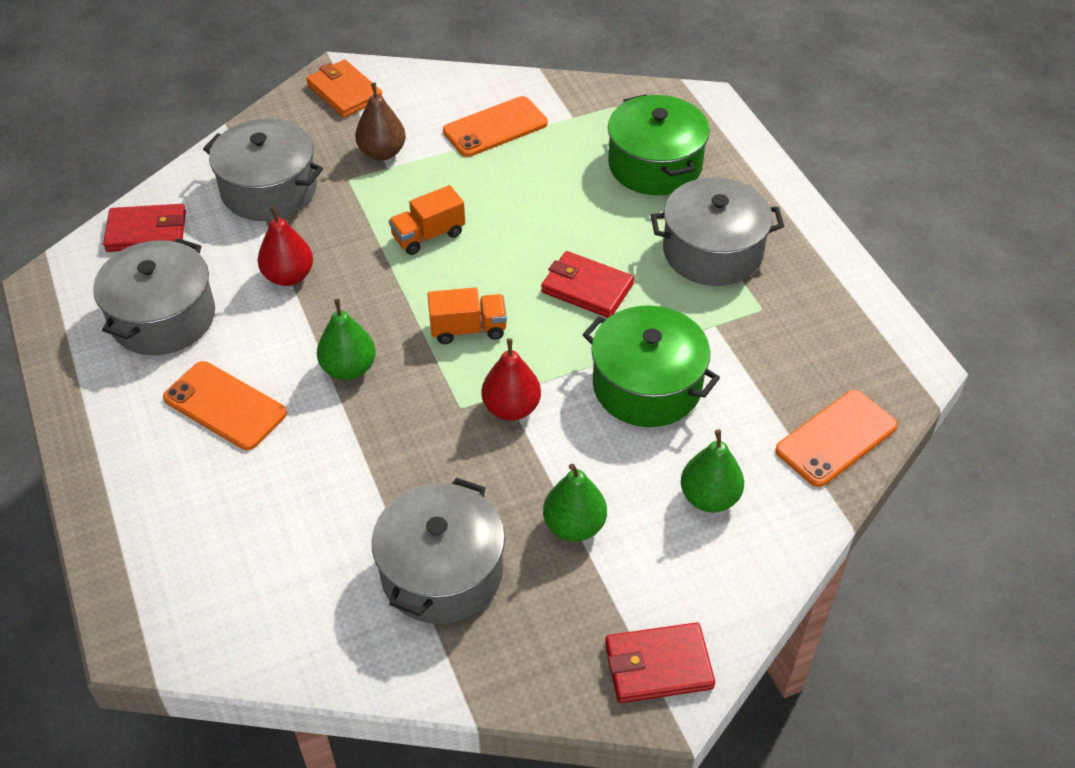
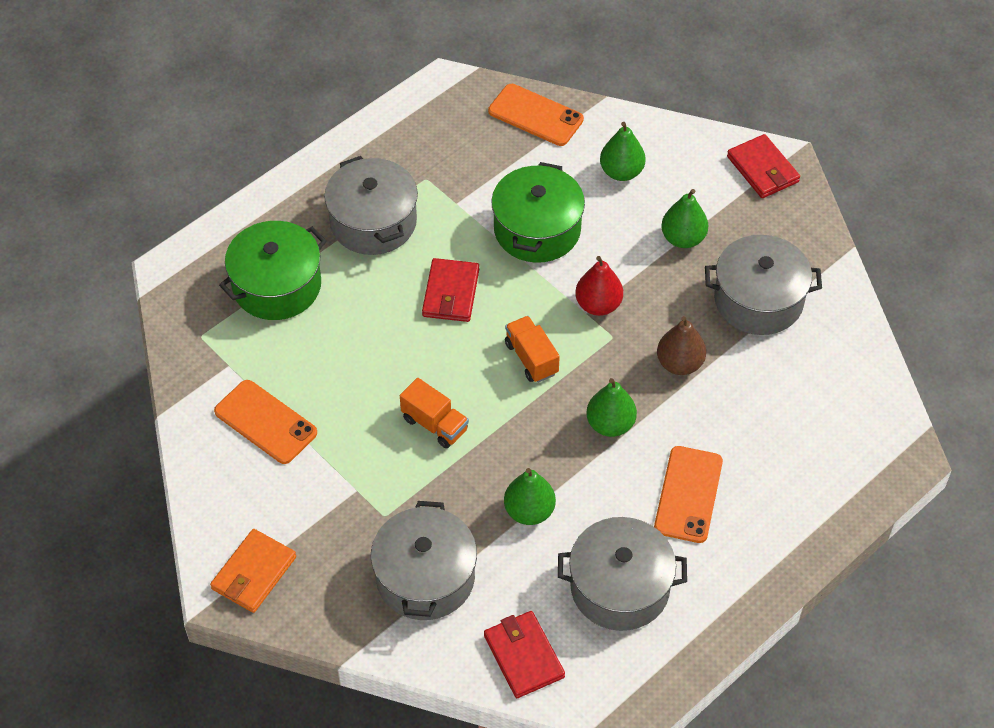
camera: 110 degrees left, 5 degrees up
(289, 276) = (529, 511): red pear -> green pear
(382, 153) = (336, 502): brown pear -> brown pear (679, 364)

